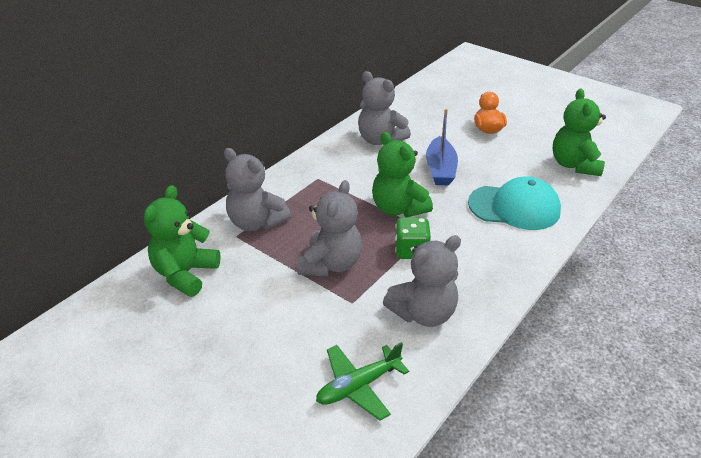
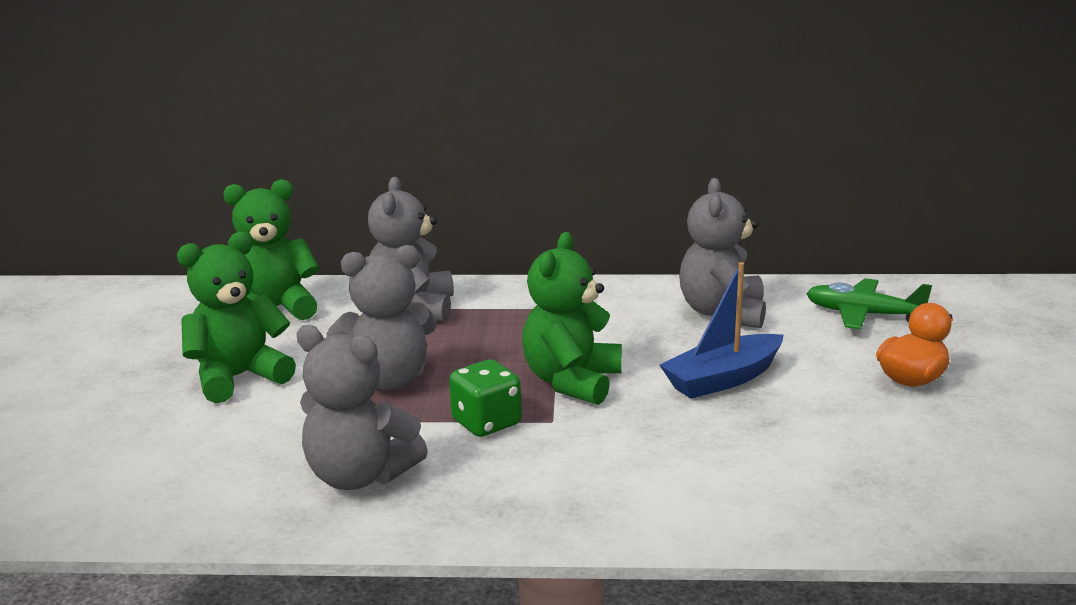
camera: 55 degrees right, 15 degrees down
(358, 386) = (176, 477): green plane -> green plane (863, 314)
(514, 207) = (718, 471): turquoise cap -> none
(574, 165) = (953, 492): green teddy bear -> green teddy bear (238, 377)

